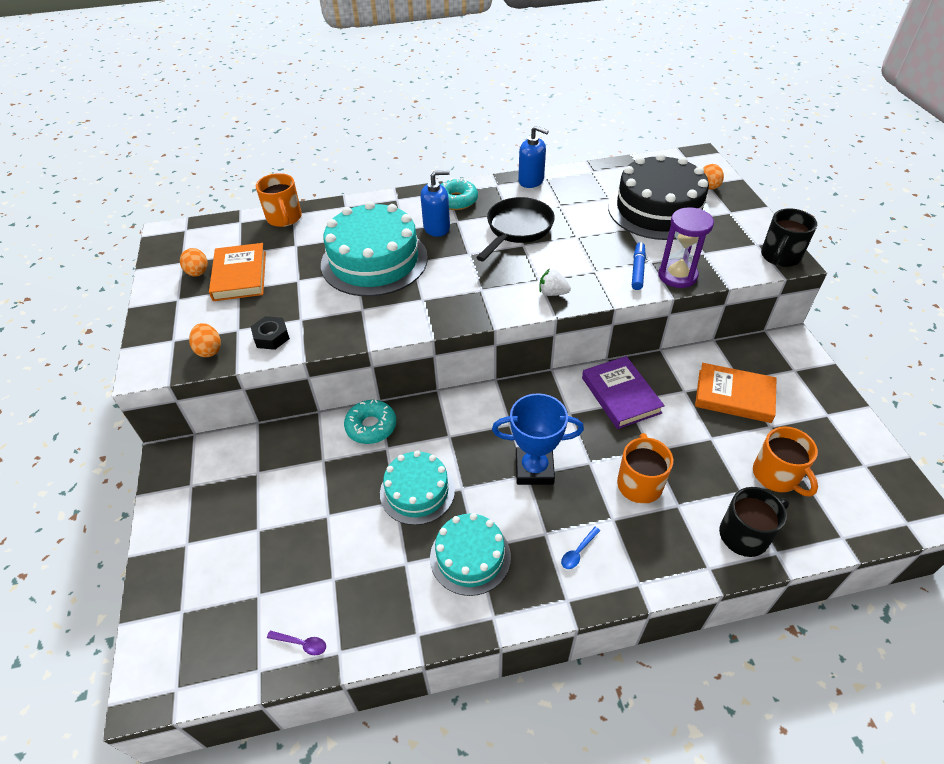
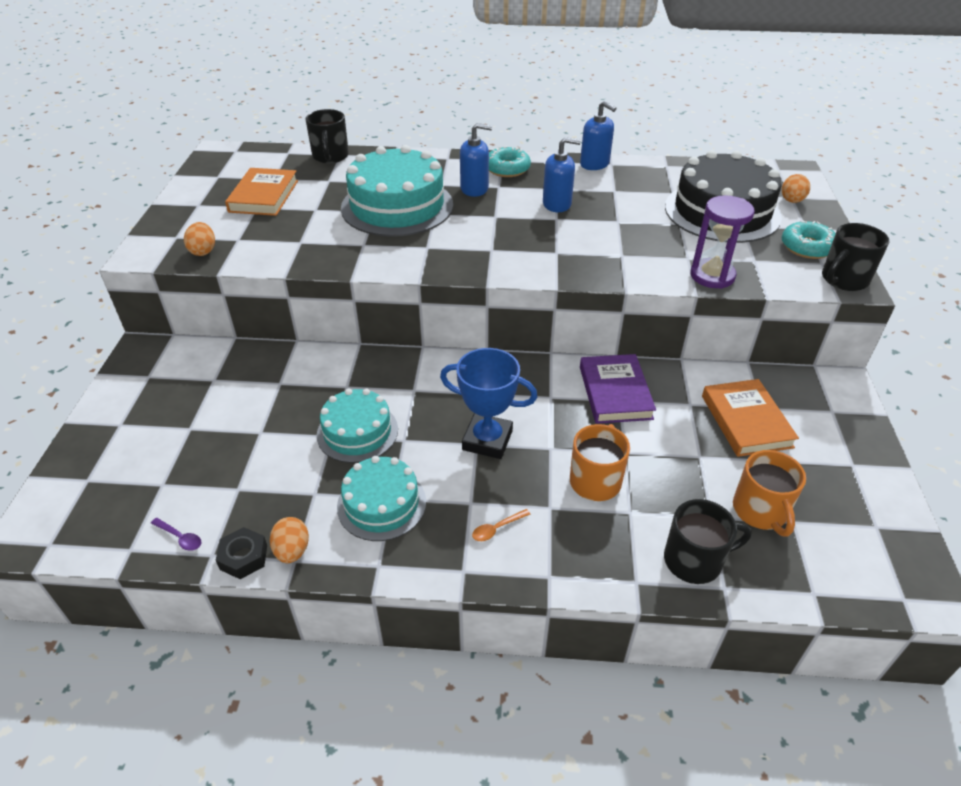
camera: 15 degrees right, 5 degrees down
(198, 273) = (227, 187): orange egg -> orange egg (292, 551)
(271, 337) = (265, 251): black nut -> black nut (243, 557)
(284, 218) = (330, 156): orange mug -> black mug
(371, 426) = (340, 364): turquoise donut -> turquoise donut (807, 247)
(517, 229) = (557, 204): black pan -> blue soap dispenser
(552, 293) = (564, 266): white strawberry -> none
(578, 552) = (497, 528): blue spoon -> orange spoon
(637, 270) = (669, 262): blue marker -> none
(734, 396) = (746, 421): orange book -> orange book turned 45 degrees clockwise

